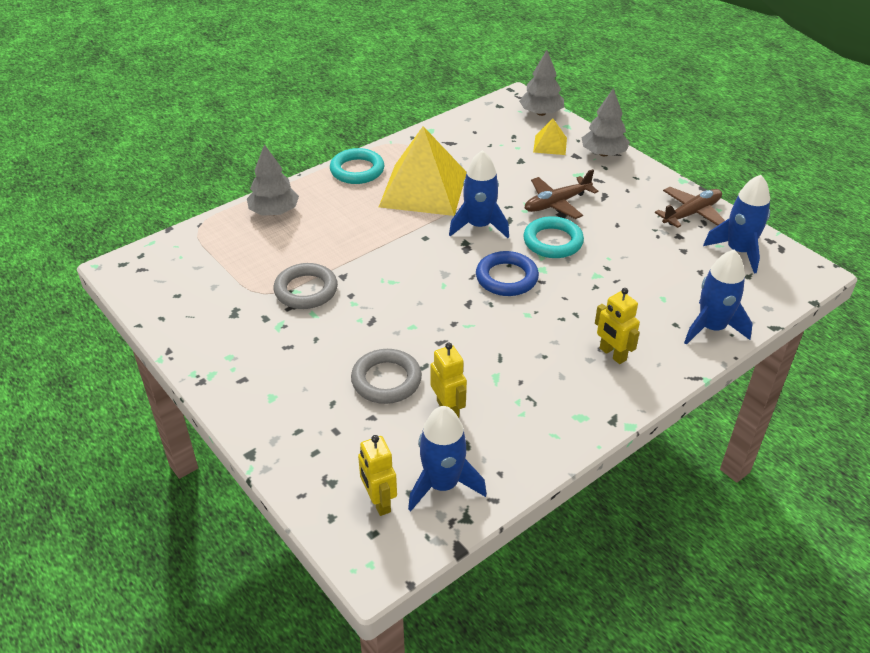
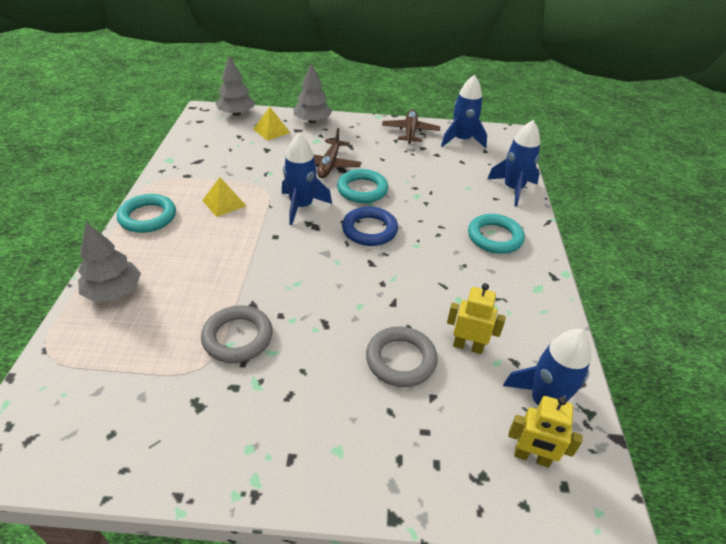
camera: 50 degrees left, 0 degrees up
(423, 189) = (224, 203): yellow pyramid -> yellow pyramid, size x0.45
(612, 354) = (494, 237): yellow robot -> turquoise ring

